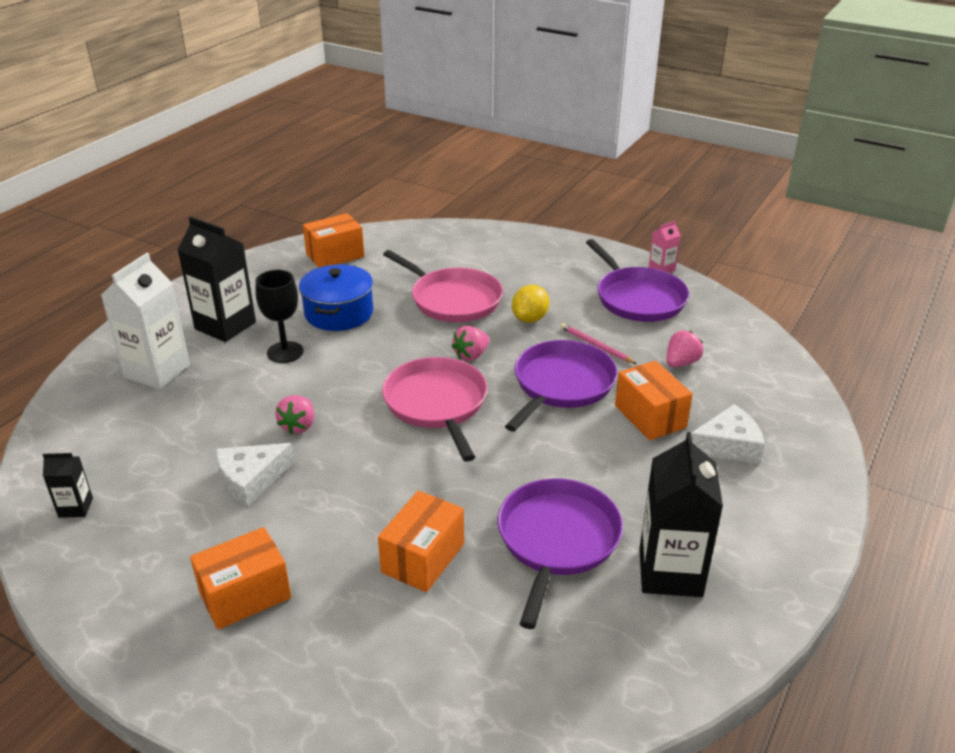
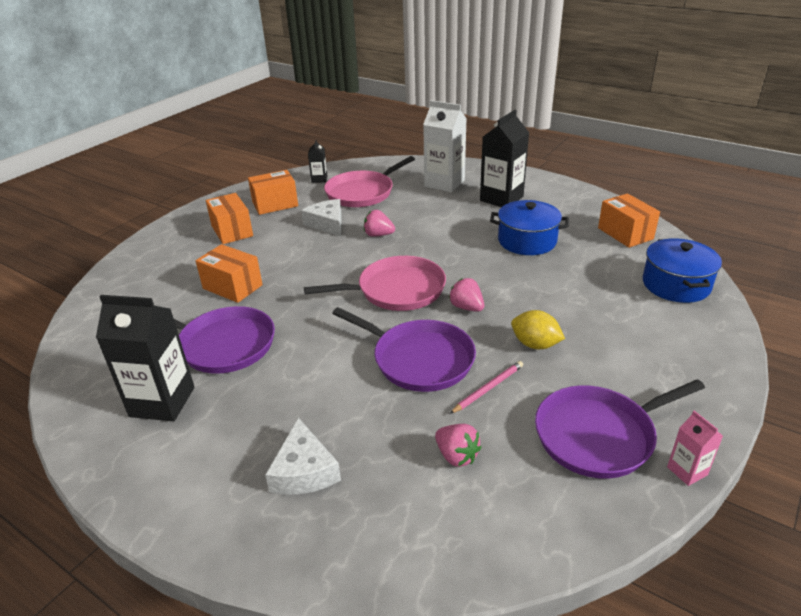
camera: 95 degrees right, 0 degrees up
(285, 352) = (468, 223): black goblet -> none
(433, 242) = (676, 284): none -> blue pot
(452, 299) = (562, 297): pink pan -> pink pan (362, 192)
(650, 416) = (362, 416): orange box -> orange box (275, 204)

